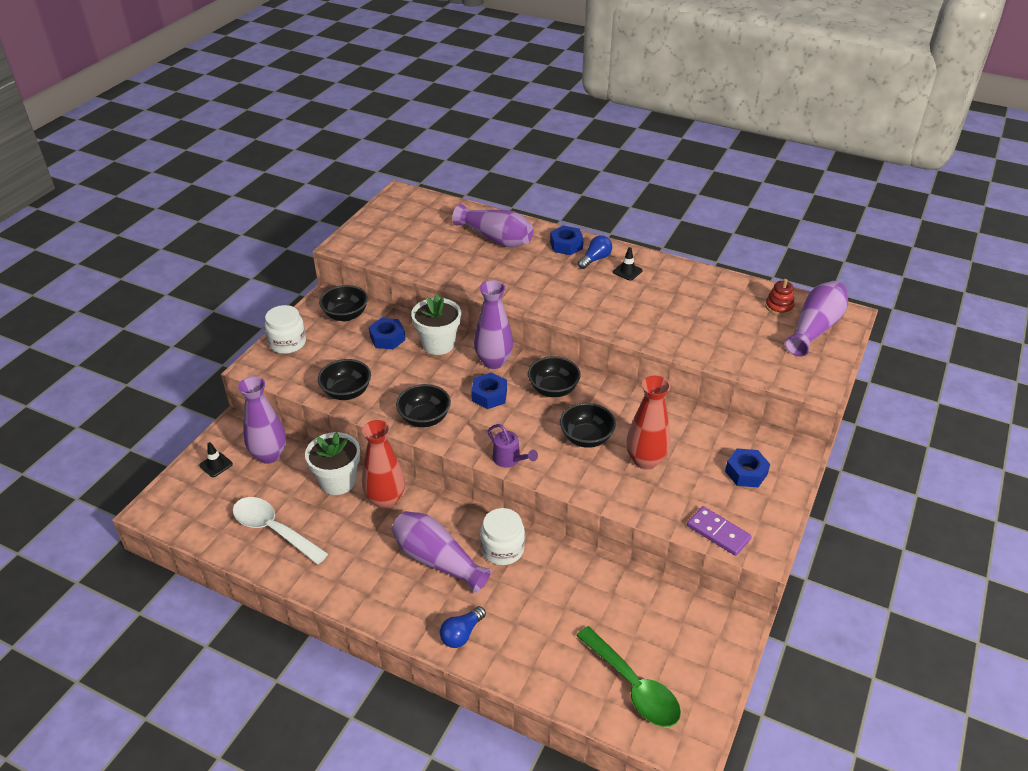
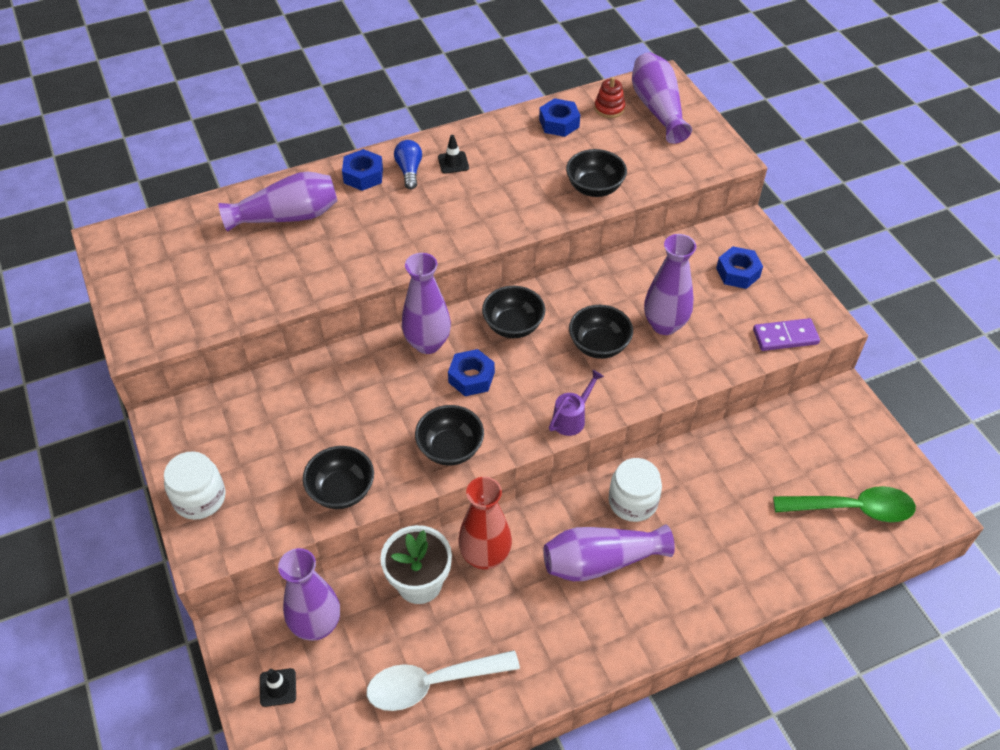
camera: 50 degrees left, 10 degrees up
(346, 315) = (215, 418): black bowl -> black bowl (594, 188)
(387, 338) = (296, 405): blue nut -> blue nut (559, 123)
(438, 344) = (353, 369): white flower pot -> none
(461, 634) = (703, 598): blue light bulb -> none
(509, 459) = (571, 418): purple watering can -> purple watering can turned 45 degrees counterclockwise
(645, 460) = (664, 325): red vase -> purple vase

